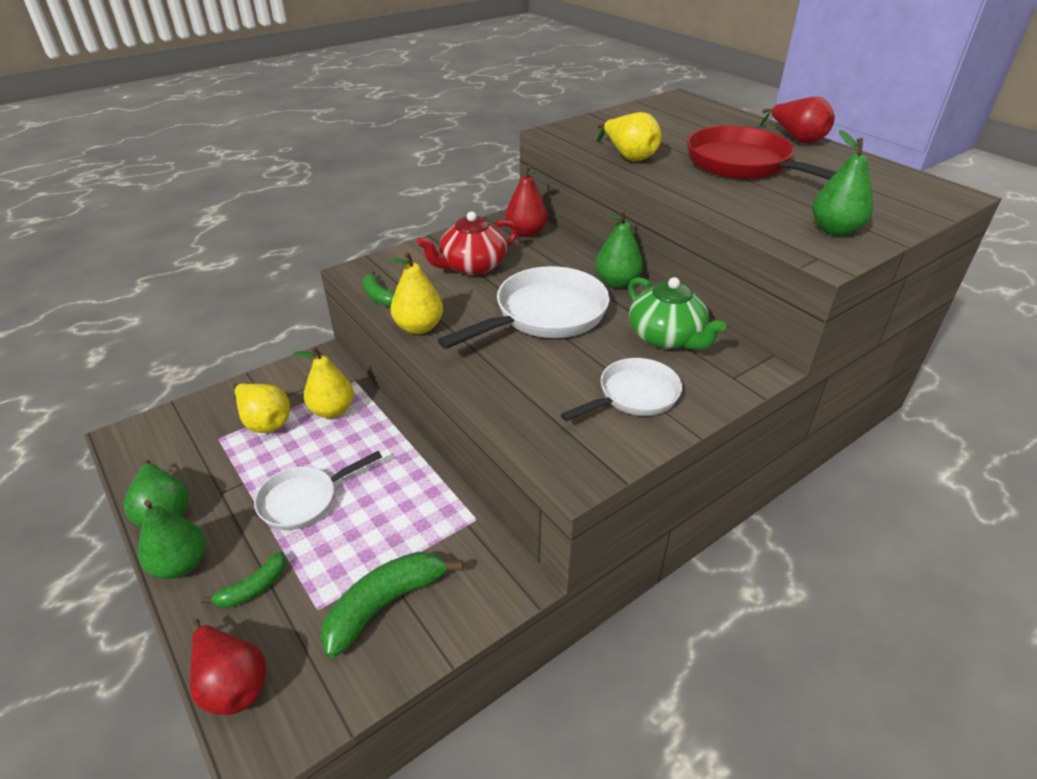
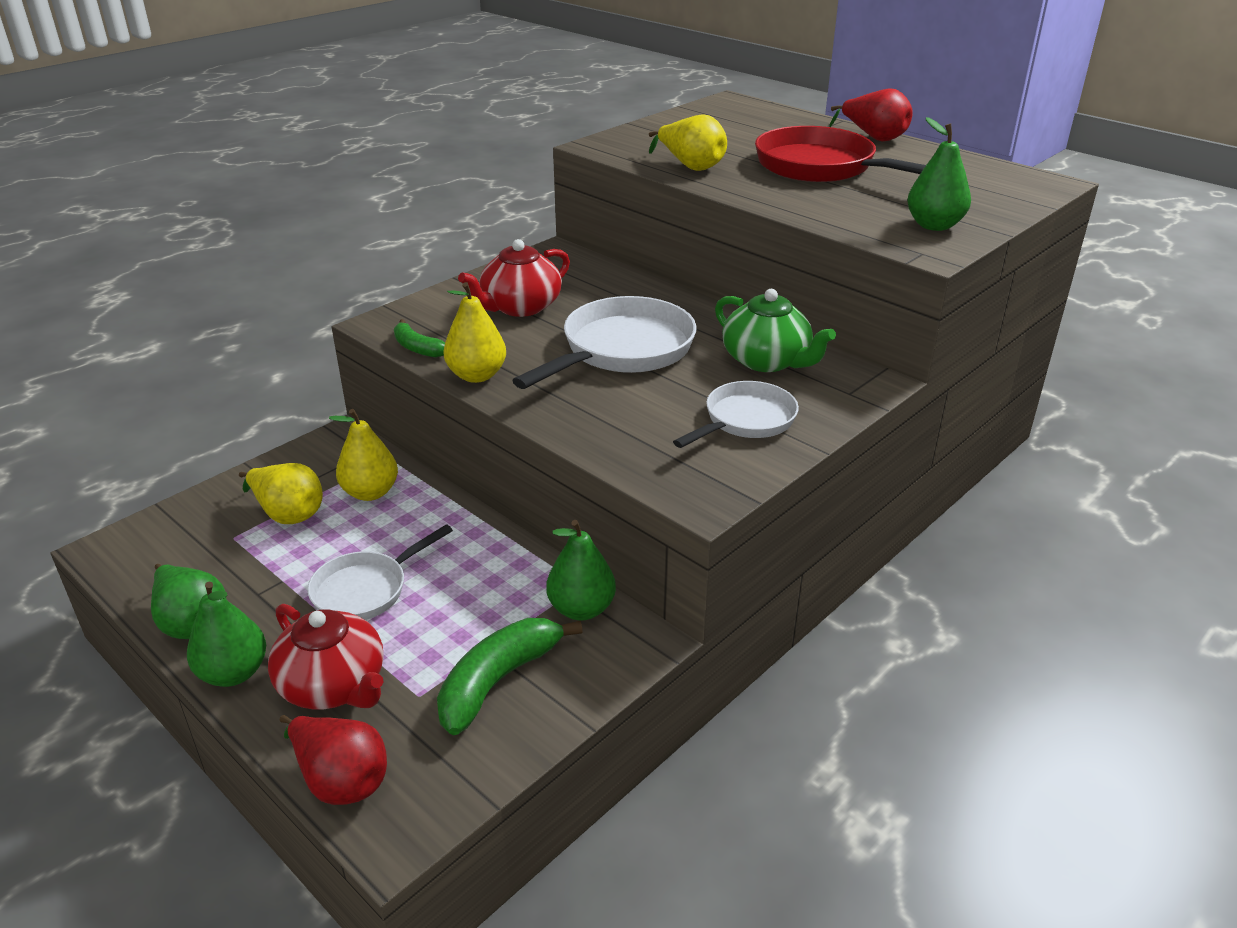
camera: 10 degrees left, 5 degrees down
(253, 588) = (334, 685): green banana -> red teapot
(526, 232) = (574, 266): red pear -> none
(617, 282) = (696, 310): green pear -> green pear (581, 609)

